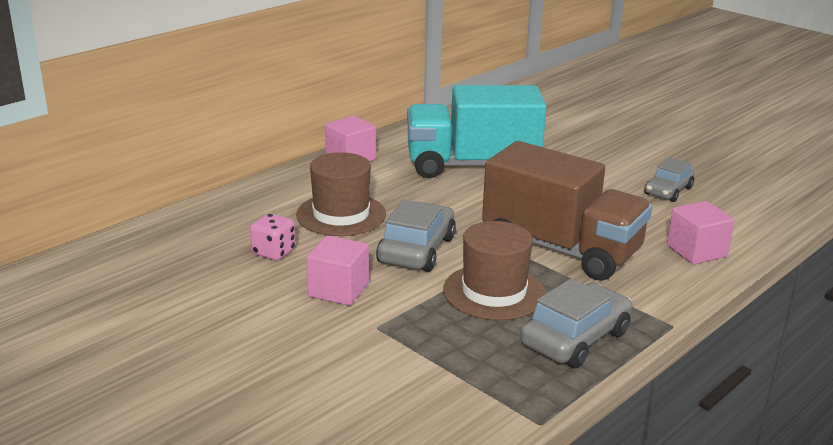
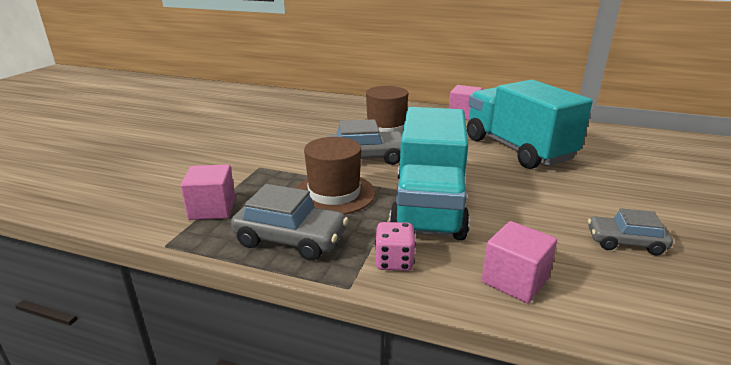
camera: 65 degrees right, 0 degrees up
(273, 252) = (321, 124): pink dice -> pink dice (394, 261)
(338, 290) = (294, 148): pink cube -> pink cube (212, 209)
(561, 249) = (429, 207): brown truck -> turquoise truck

